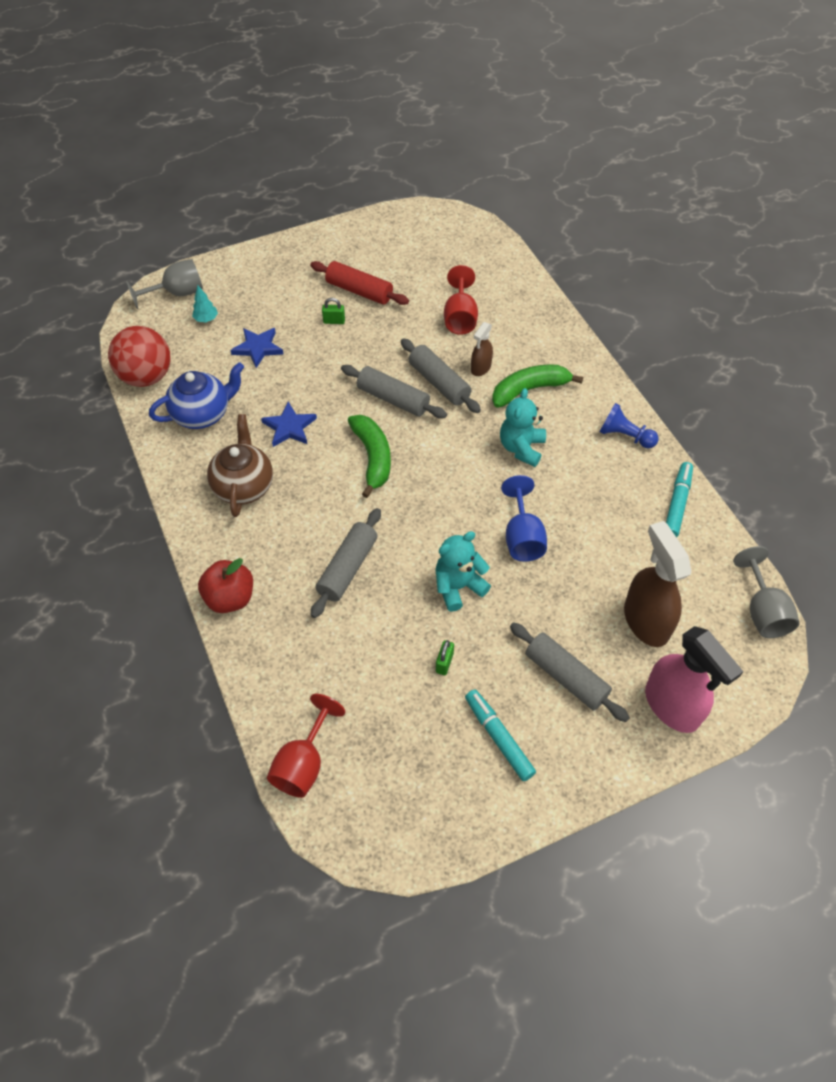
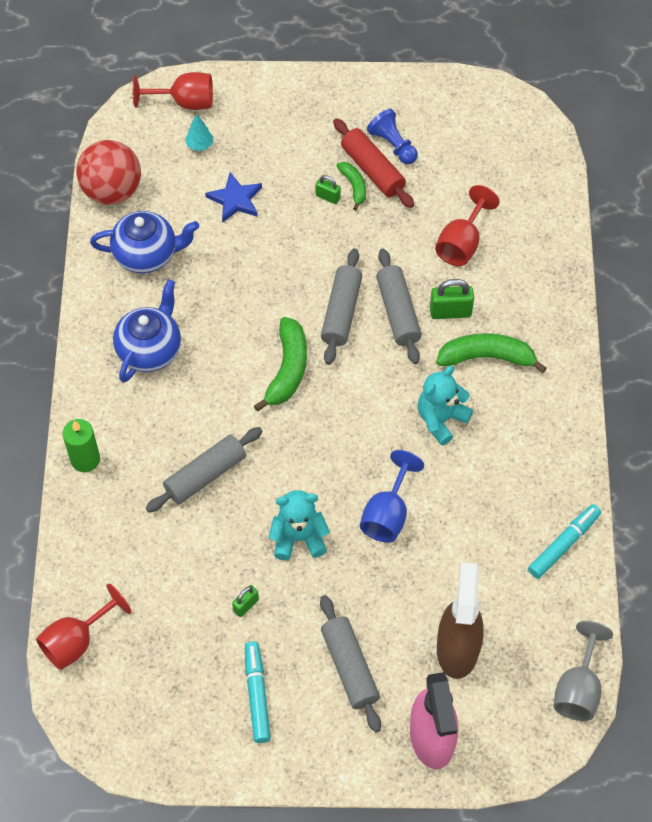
camera: 25 degrees right, 5 degrees up
(177, 293) = (184, 102): grey goblet -> red goblet
(230, 598) = (85, 459): red apple -> green candle
(244, 486) = (150, 350): brown teapot -> blue teapot
(289, 427) = (223, 303): blue star -> none
(351, 307) = (354, 186): none -> green banana
(393, 399) = (341, 312): grey rolling pin -> grey rolling pin turned 45 degrees clockwise
(480, 368) = (450, 312): brown spray bottle -> green padlock
(625, 436) = (555, 449): blue pawn -> blue pawn (393, 145)

